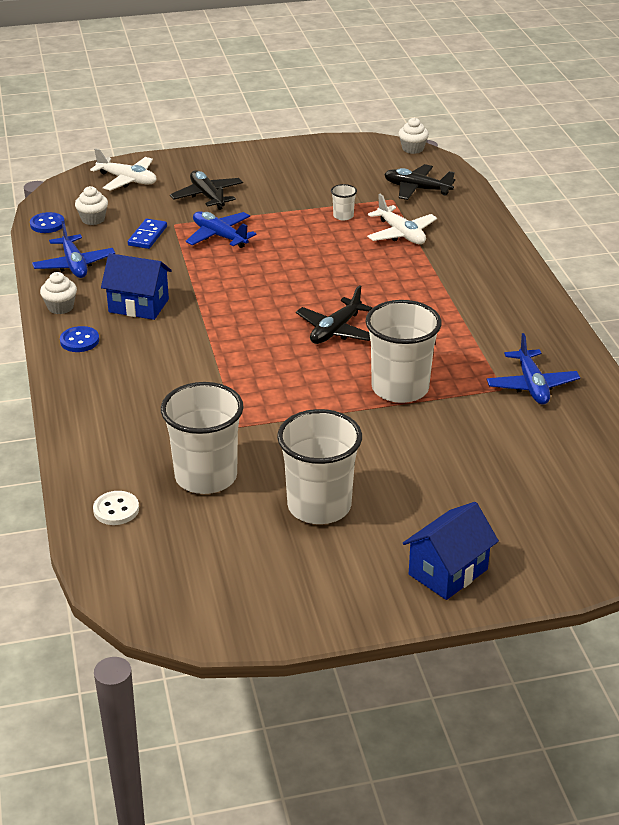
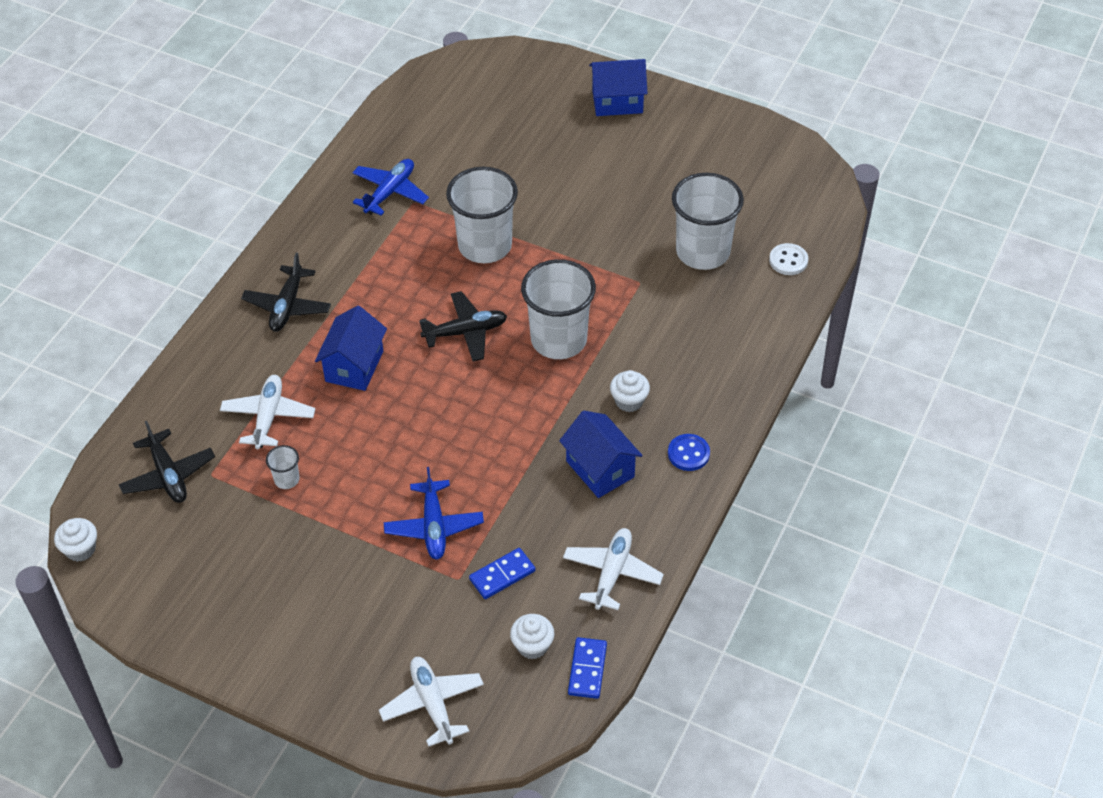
camera: 140 degrees left, 15 degrees up
(47, 224) = (587, 669): blue button -> blue domino
(60, 307) = (672, 513): white cupcake -> white cupcake (629, 401)
(74, 265) = (612, 573): blue plane -> white plane
(207, 196) = (379, 607): black plane -> black plane (287, 306)
(319, 506) = (648, 186): white cup -> white cup (559, 340)
(386, 279) = (354, 366): none -> blue house

